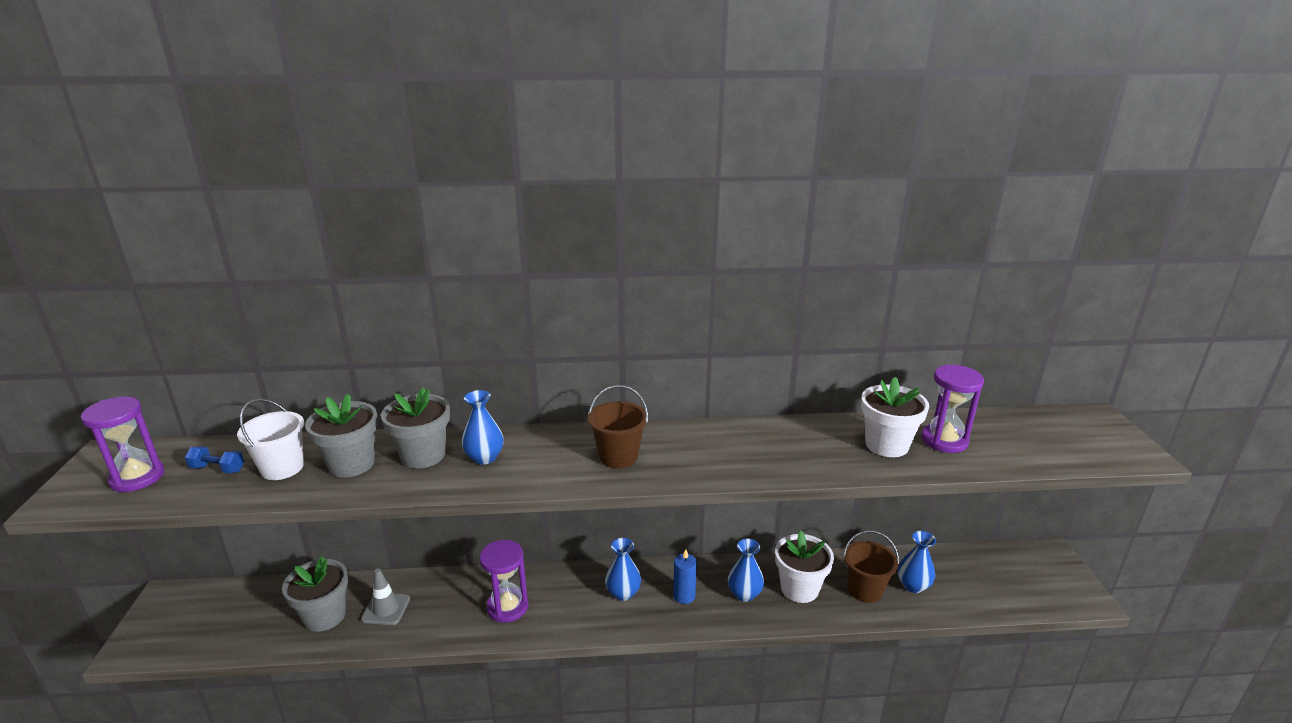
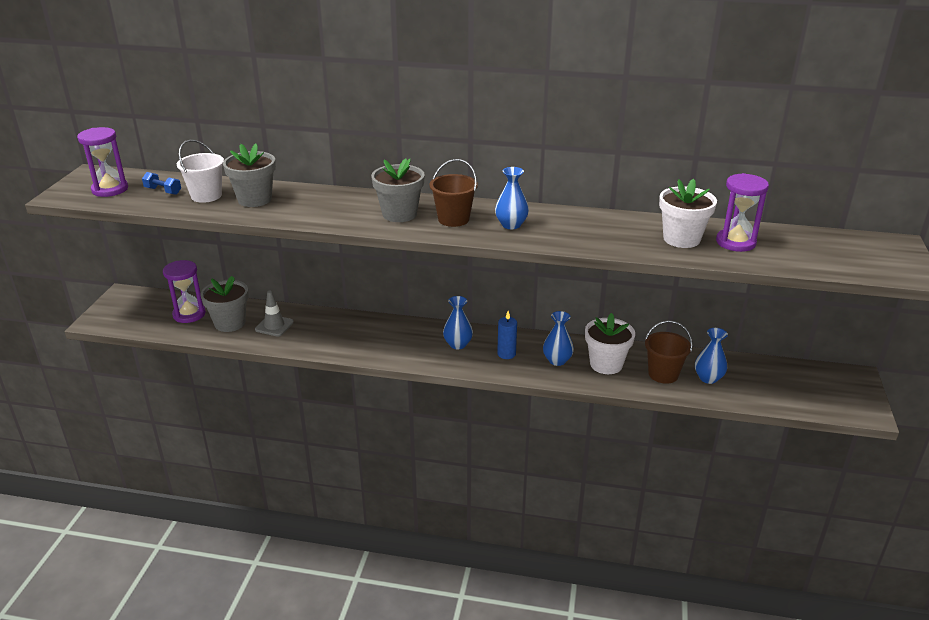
camera: 15 degrees right, 5 degrees up
(423, 455) = (307, 200): grey flower pot -> grey flower pot (399, 214)
(484, 457) = (351, 207): blue vase -> blue vase (511, 225)
(507, 607) = (364, 339): purple hourglass -> purple hourglass (189, 314)

